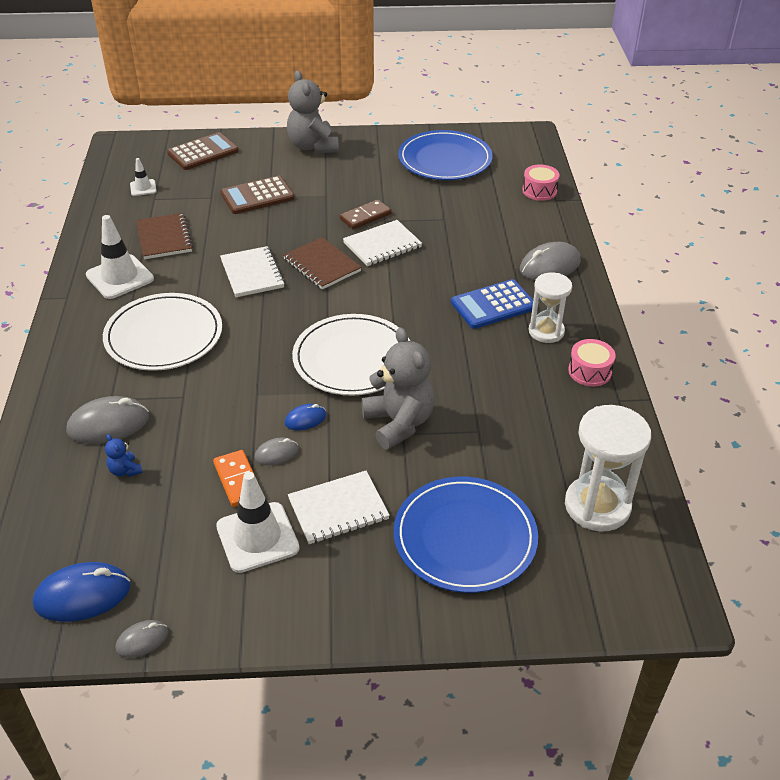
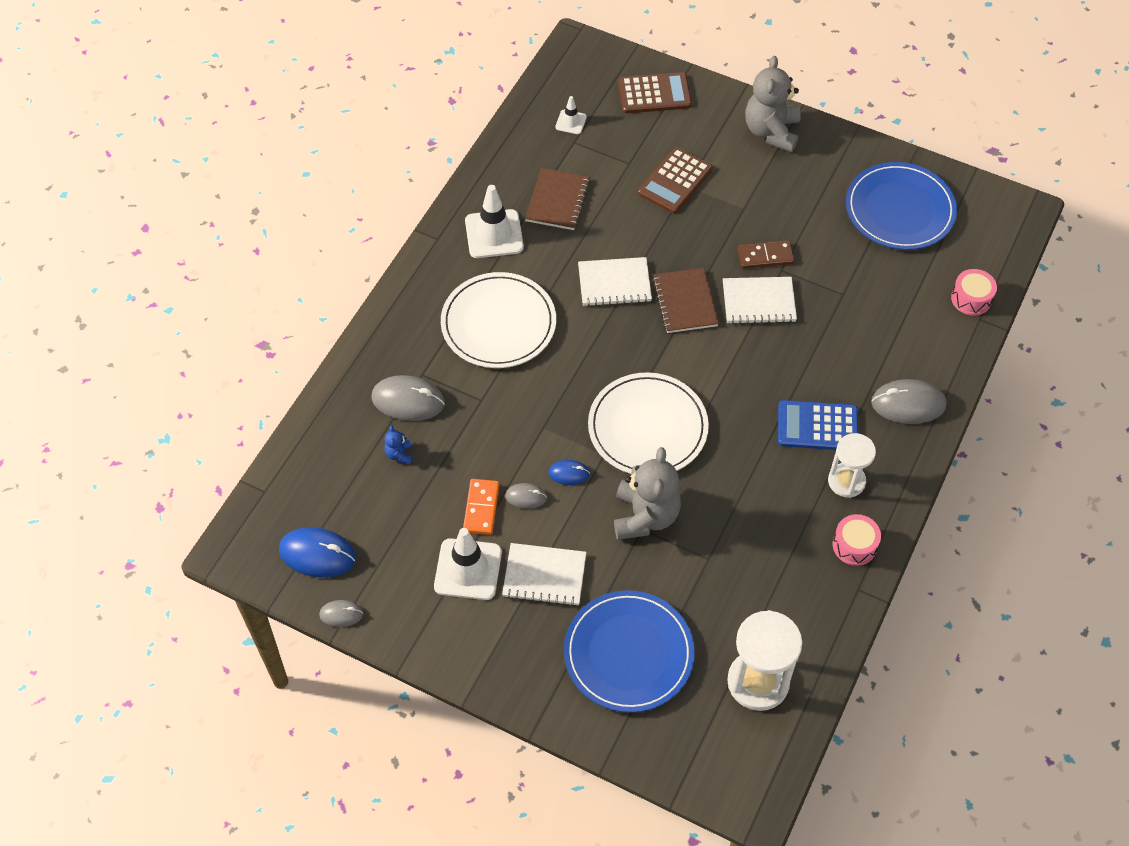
camera: 30 degrees right, 15 degrees up
(252, 274) = (614, 283): white notebook -> white notebook turned 75 degrees clockwise
(257, 196) = (675, 181): brown calculator -> brown calculator turned 60 degrees counterclockwise

